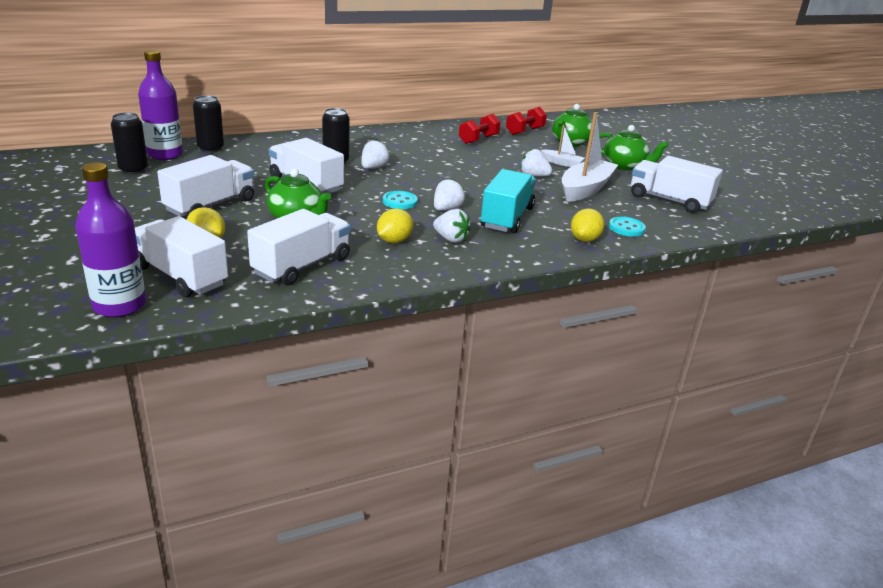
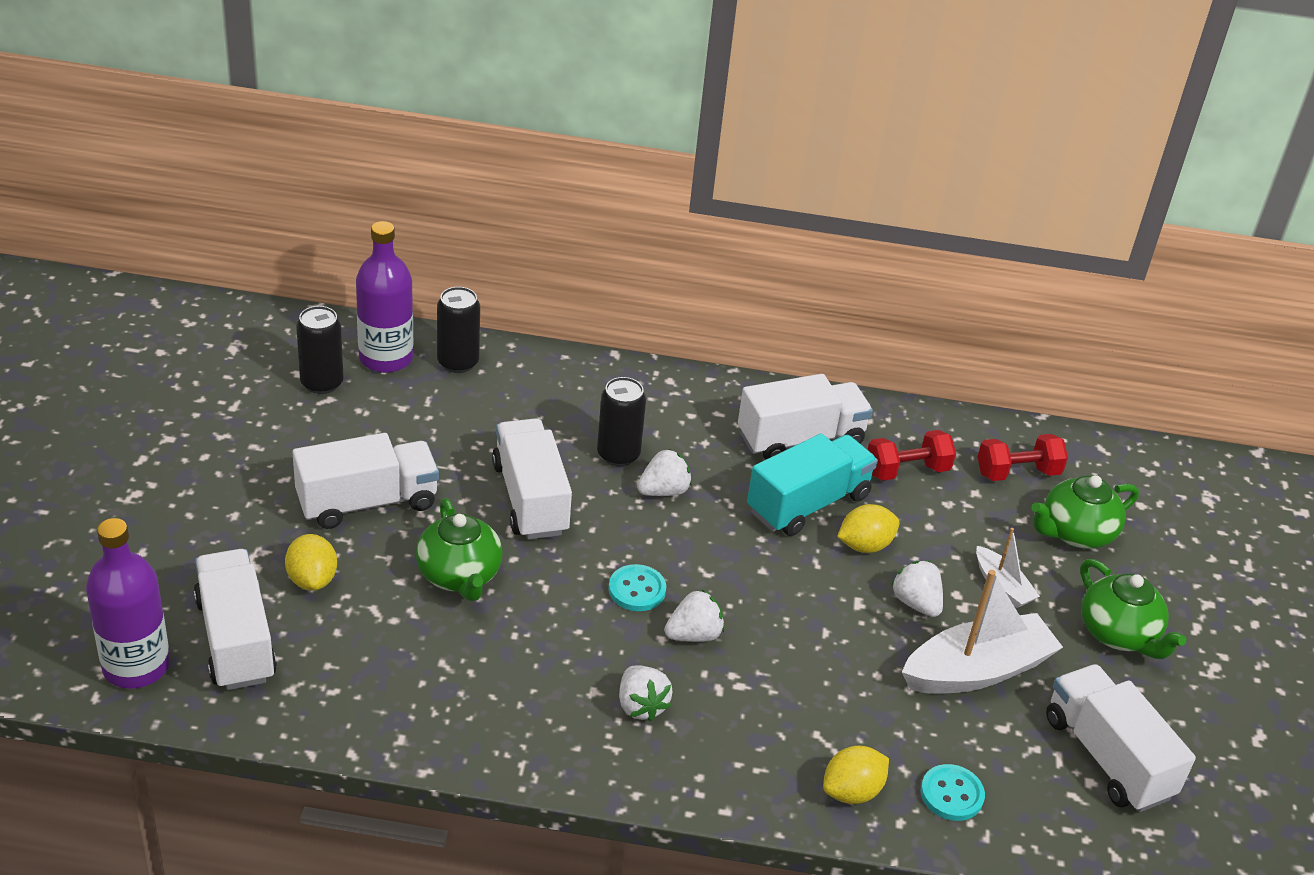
camera: 30 degrees right, 10 degrees up
(302, 266) = (393, 680): white truck -> white truck (800, 439)
(394, 241) = (555, 677): yellow lemon -> yellow lemon (865, 545)
(507, 218) = (772, 691): turquoise truck -> turquoise truck (808, 504)

